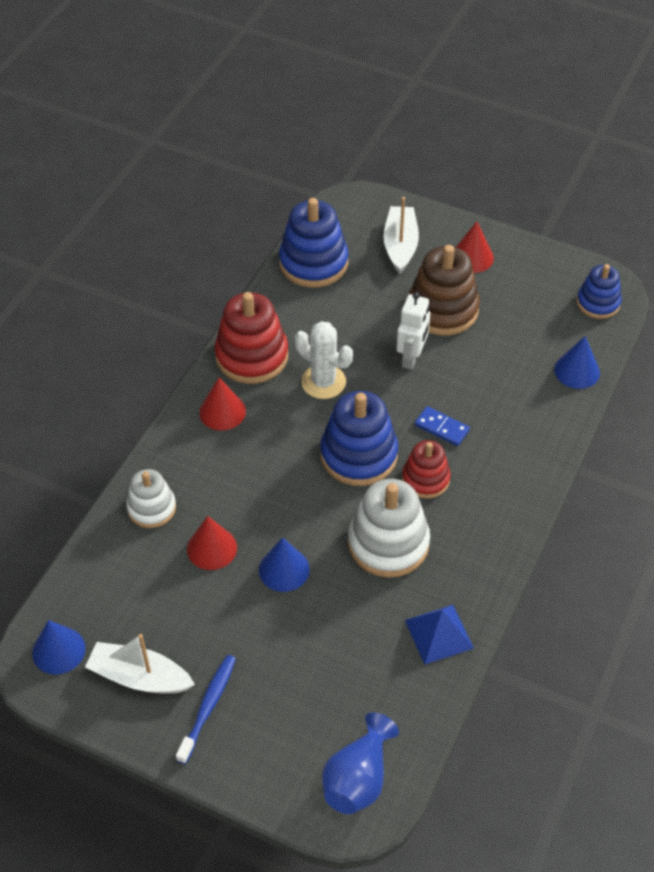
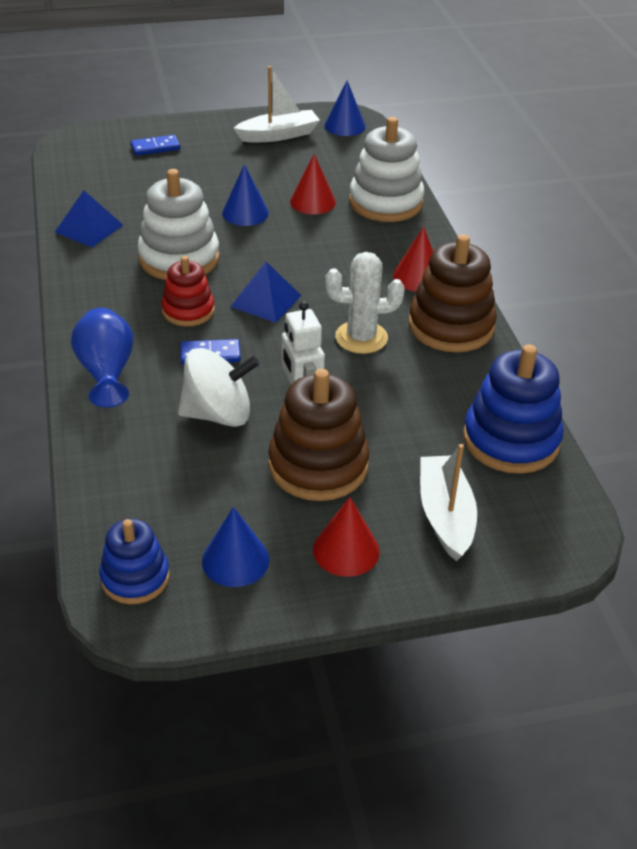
camera: 140 degrees right, 10 degrees down
(151, 508) = (386, 202): white stacking toy -> white stacking toy, size x1.63
(208, 707) = (219, 141): blue toothbrush -> none
(252, 356) = (451, 326): red stacking toy -> brown stacking toy
(282, 737) = (155, 147): none -> blue domino
(358, 779) = (86, 151): blue vase -> blue vase (106, 373)
(359, 455) = (266, 301): blue stacking toy -> blue pyramid
(400, 245) = (445, 515): white boat -> white boat turned 150 degrees counterclockwise
(474, 377) = (218, 414): none -> white spinning top
(577, 371) = (107, 477): blue cone -> blue cone (235, 560)

